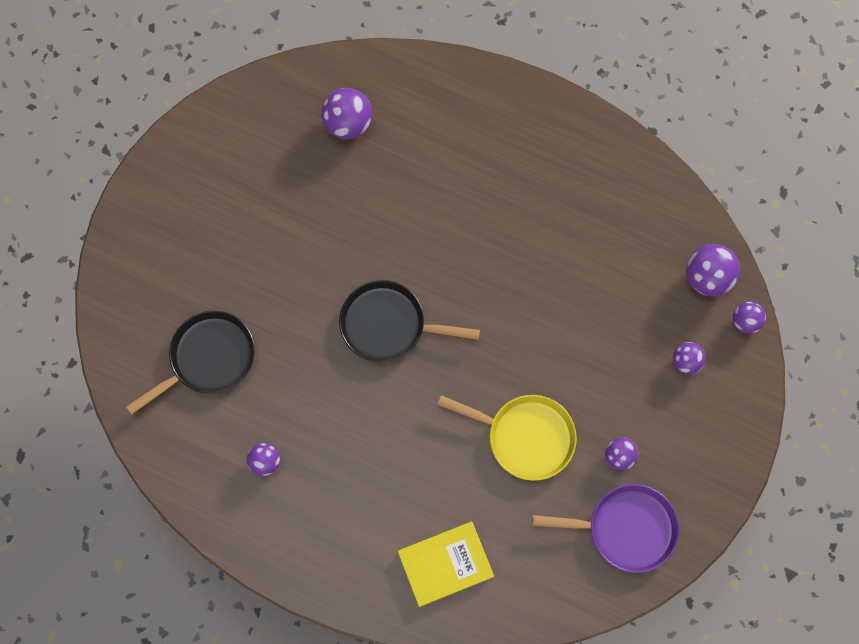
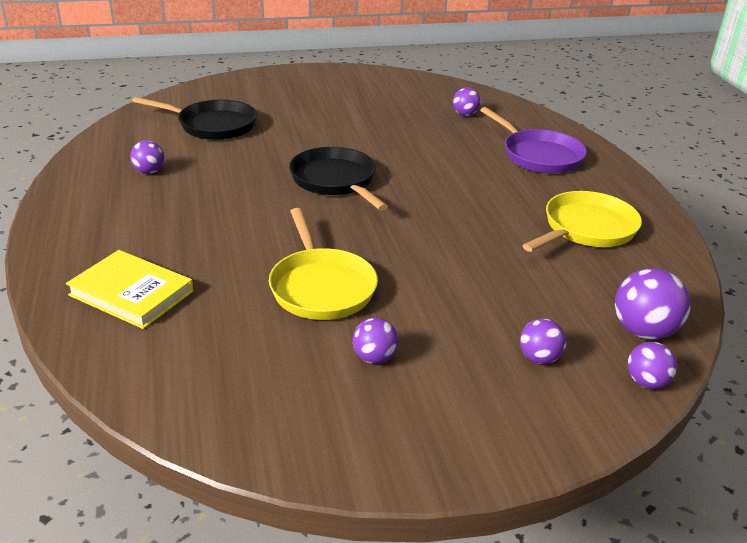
camera: 50 degrees right, 40 degrees down
(348, 124) = (465, 115): purple ball -> purple ball, size x0.61
(586, 202) = (586, 229): none -> yellow pan
(625, 529) = (293, 402): purple pan -> purple pan (538, 155)

